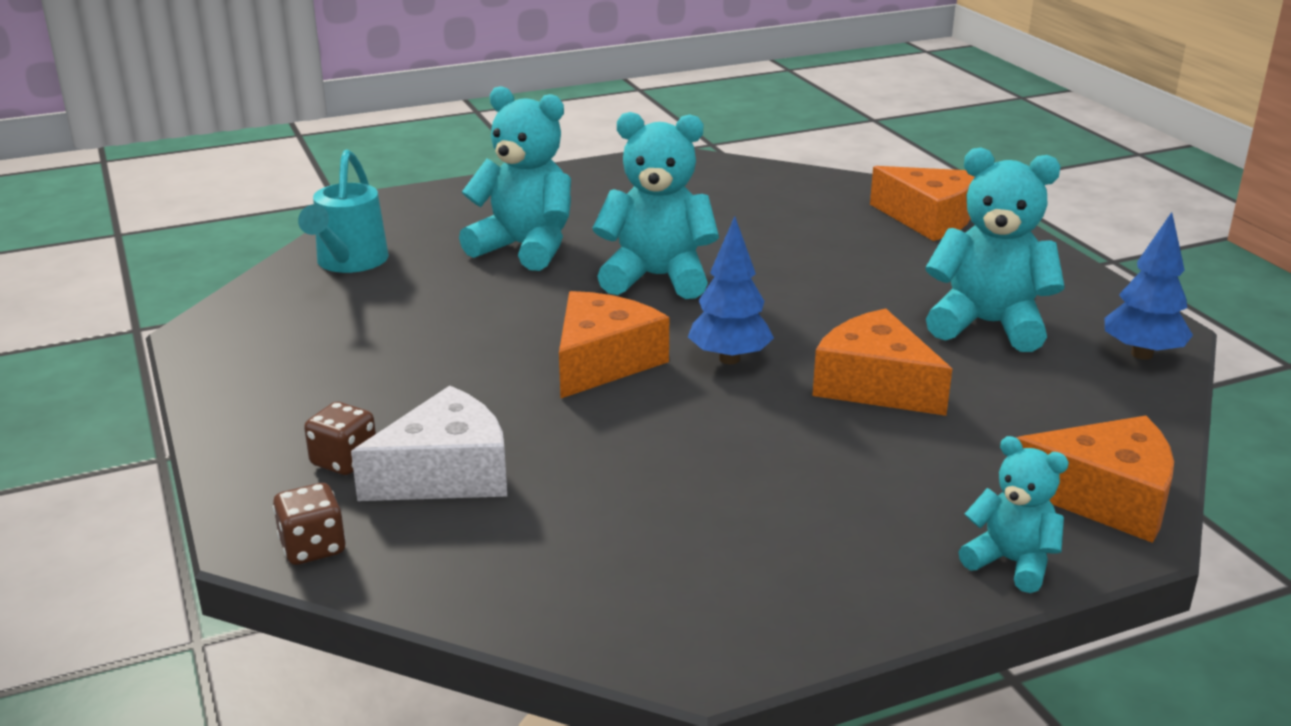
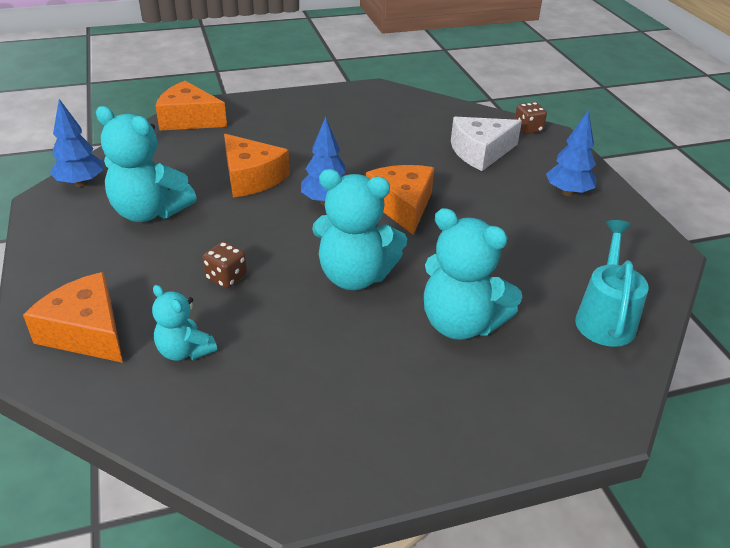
camera: 175 degrees left, 10 degrees up
(305, 405) = (568, 192): none -> blue tree
(344, 461) = (531, 162): brown dice -> brown dice (226, 278)
(603, 361) = (402, 206): orange cheese -> orange cheese turned 135 degrees clockwise
(1011, 562) = (250, 103): turquoise teddy bear -> turquoise teddy bear (185, 351)

